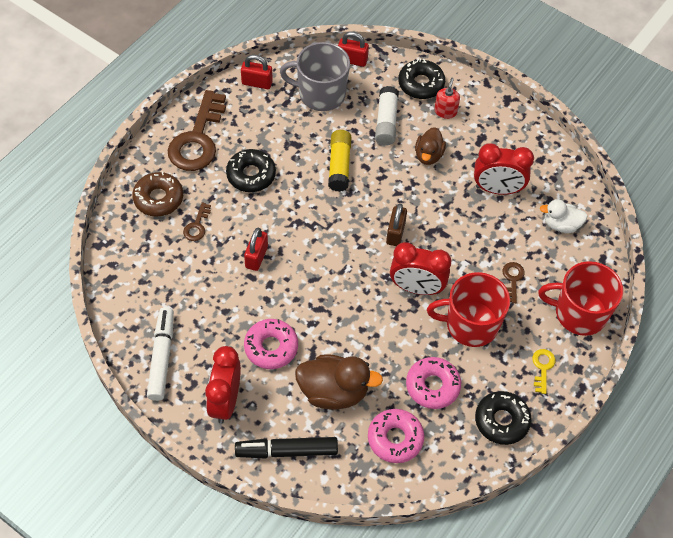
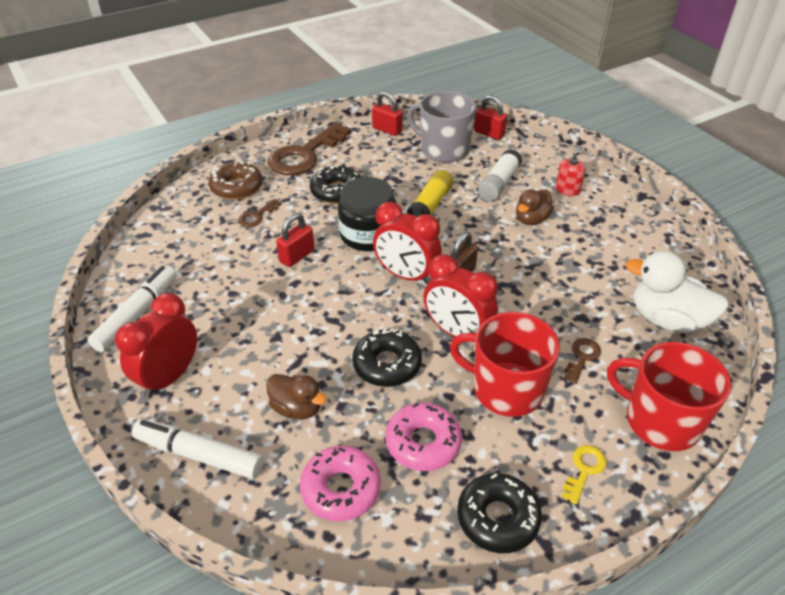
camera: 25 degrees right, 15 degrees down
(271, 347) = (256, 340): pink donut -> none
(287, 451) = (200, 455): black marker -> white marker
(303, 215) = (368, 235): none -> black jar
(333, 392) = (297, 408): brown duck -> brown duck, size x0.61
(421, 84) = (551, 164): black donut -> black donut (387, 364)
(497, 189) = (598, 267): red clock -> red clock (406, 275)
(561, 225) = (667, 320): white duck -> white duck, size x1.63

